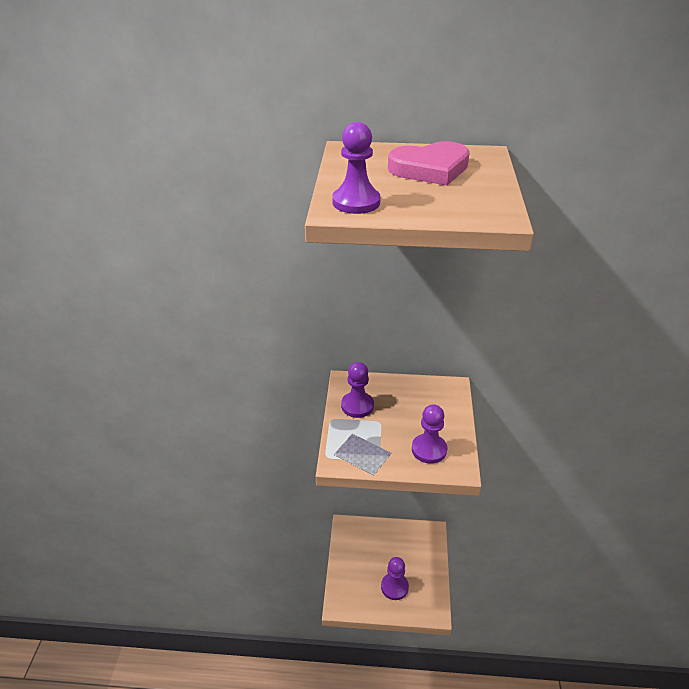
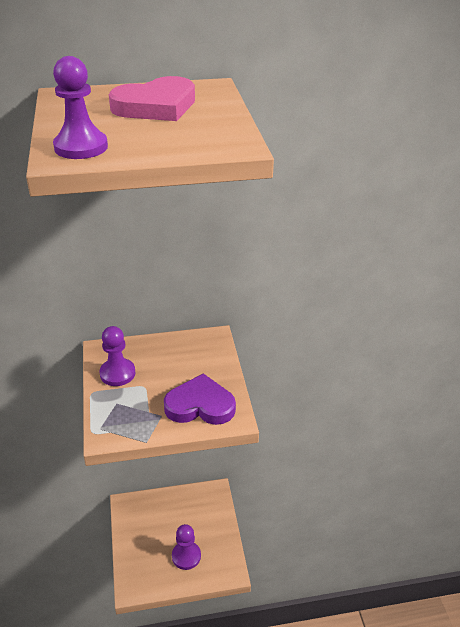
camera: 15 degrees left, 0 degrees up
(429, 450) = (200, 405): purple pawn -> purple heart

